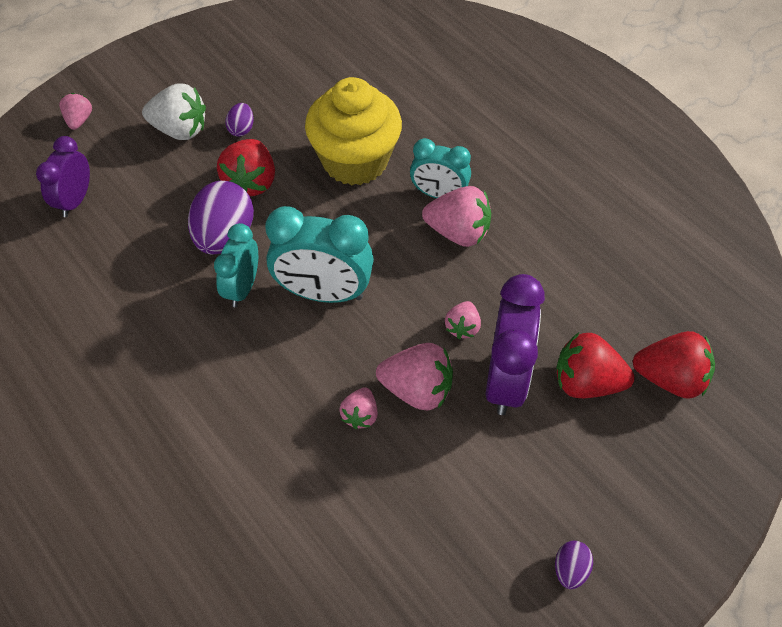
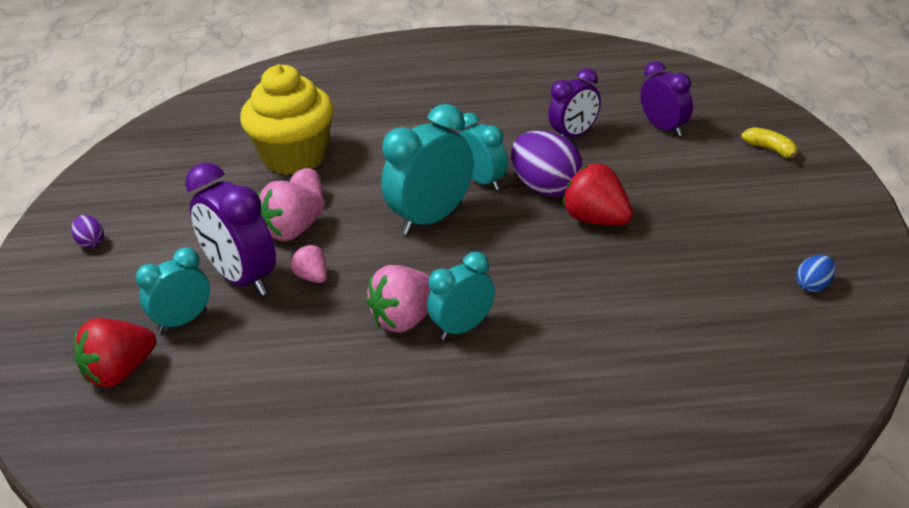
camera: 130 degrees right, 20 degrees down
(79, 120) = (771, 150): pink strawberry -> yellow banana
(122, 260) = (575, 135): none -> purple clock
(180, 130) = (708, 200): white strawberry -> none
(241, 129) = (676, 235): purple egg -> none
(254, 43) = (814, 286): none -> blue egg
(355, 161) = (563, 291): yellow cupcake -> yellow cupcake (295, 157)
(586, 382) = (183, 321): red strawberry -> turquoise clock

